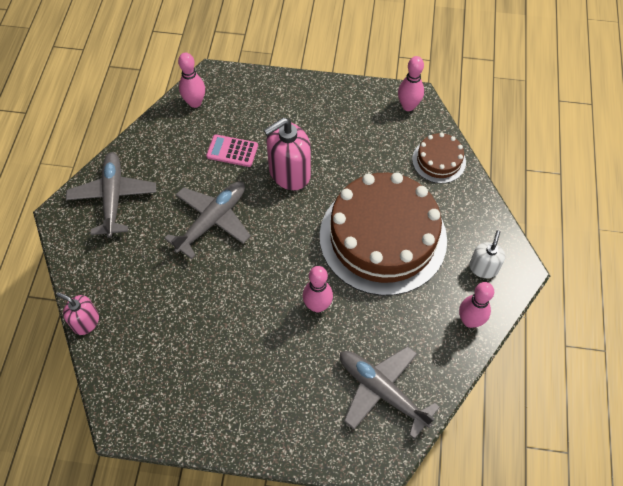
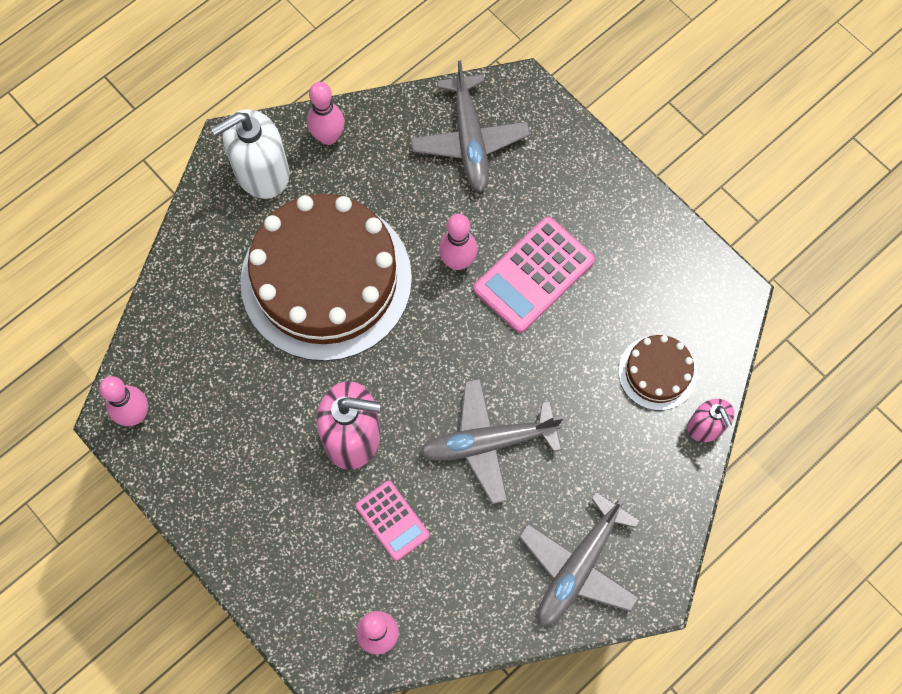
camera: 140 degrees left, 10 degrees up
(263, 333) = (533, 275): none -> pink calculator
(439, 160) = (177, 317): brown cake -> brown cake (657, 372)
(483, 268) = (261, 172): white soap dispenser -> white soap dispenser, size x1.75

